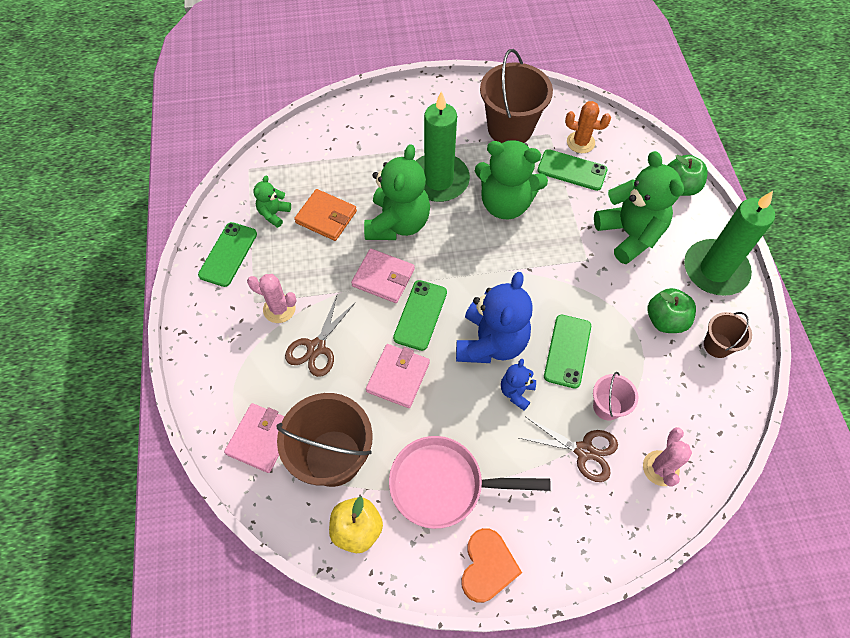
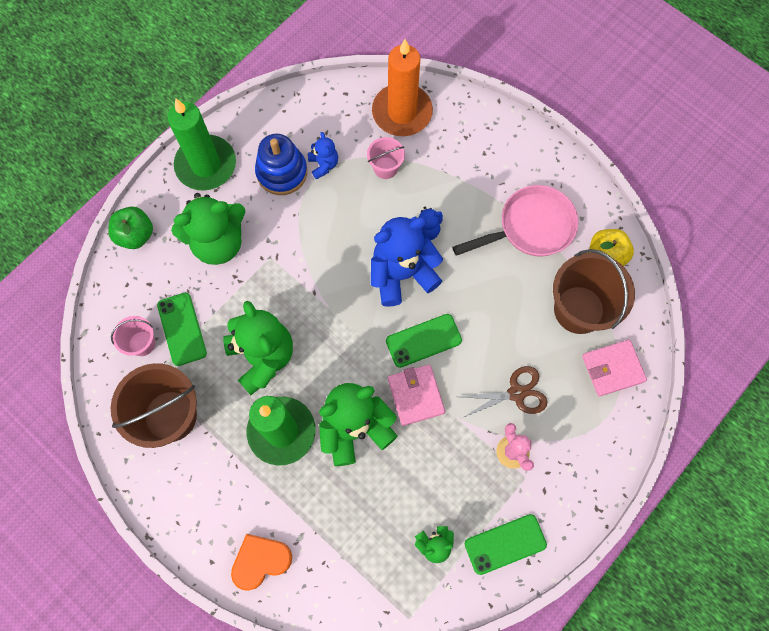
camera: 130 degrees left, 10 degrees up
(326, 217) = (399, 495): orange wallet -> none
(398, 377) = (485, 316): pink wallet -> none
(444, 485) = (530, 227): pink pan -> pink pan turned 75 degrees counterclockwise
(487, 566) = (554, 167): orange heart -> orange heart (260, 561)
(567, 351) = (364, 219): green phone -> none
(580, 142) = (142, 343): orange cactus -> pink bucket
(584, 451) = (430, 162): brown scissors -> none
(629, 234) = (218, 242): green teddy bear -> green teddy bear turned 135 degrees counterclockwise
(649, 358) = (323, 165): none -> blue teddy bear
(660, 468) = (402, 112): pink cactus -> orange candle
(665, 320) = (282, 172): green apple -> blue stacking toy
(717, 345) = (275, 129): brown bucket -> none

